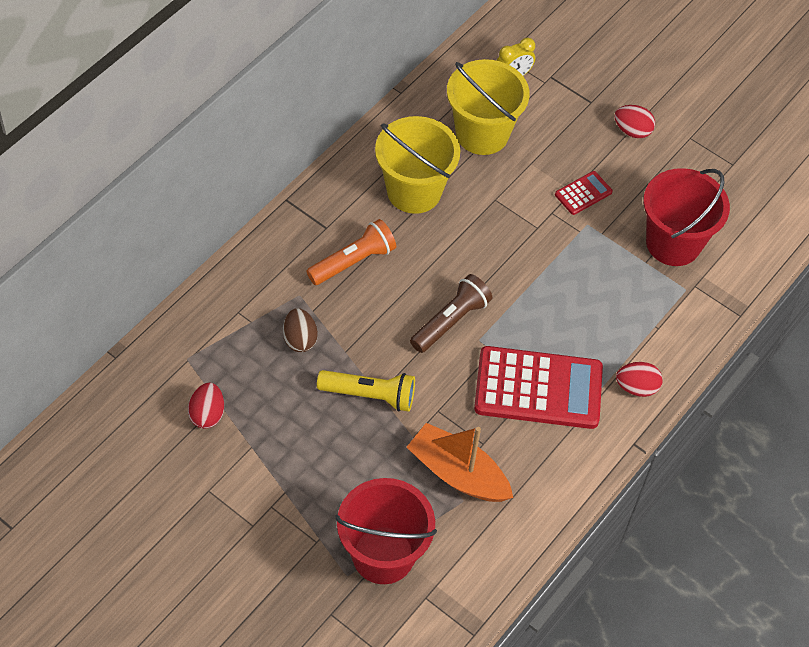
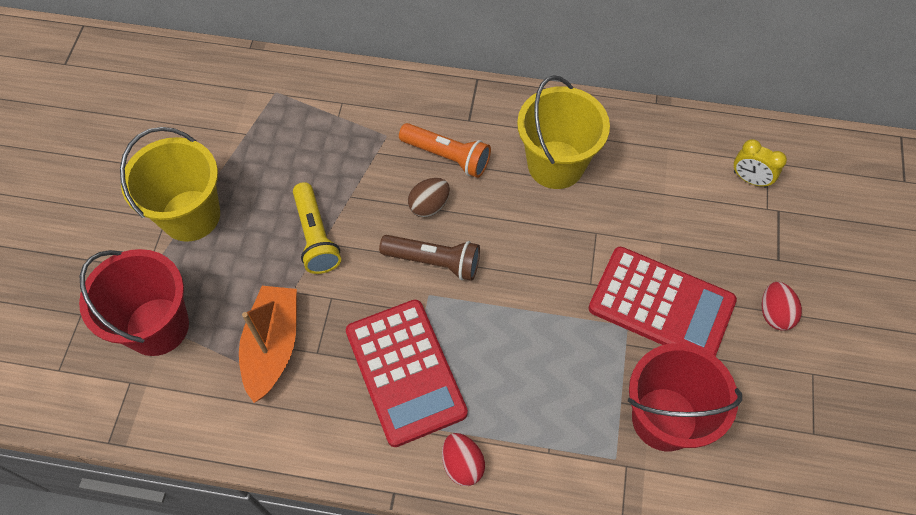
camera: 65 degrees right, 5 degrees up
(207, 414) = (230, 131): red egg -> none
(300, 339) = (341, 157): brown egg -> brown egg (429, 206)
(482, 133) = (662, 186): yellow bucket -> yellow bucket (191, 215)
(583, 193) = (661, 305): red calculator -> red calculator, size x2.23

